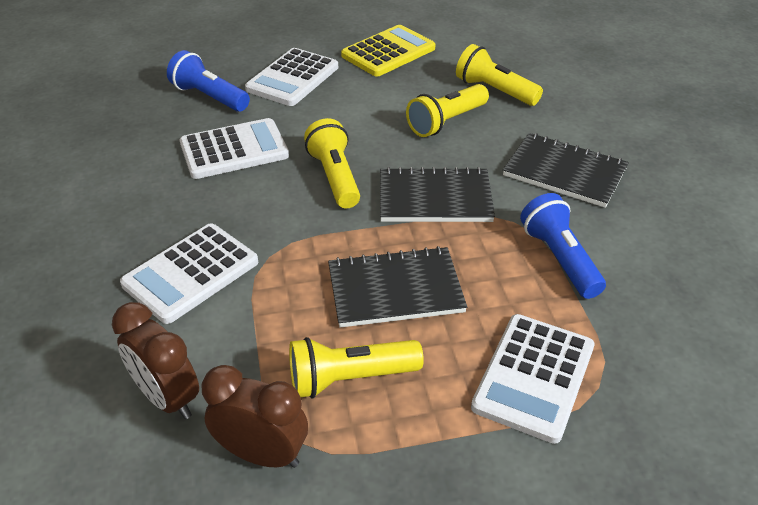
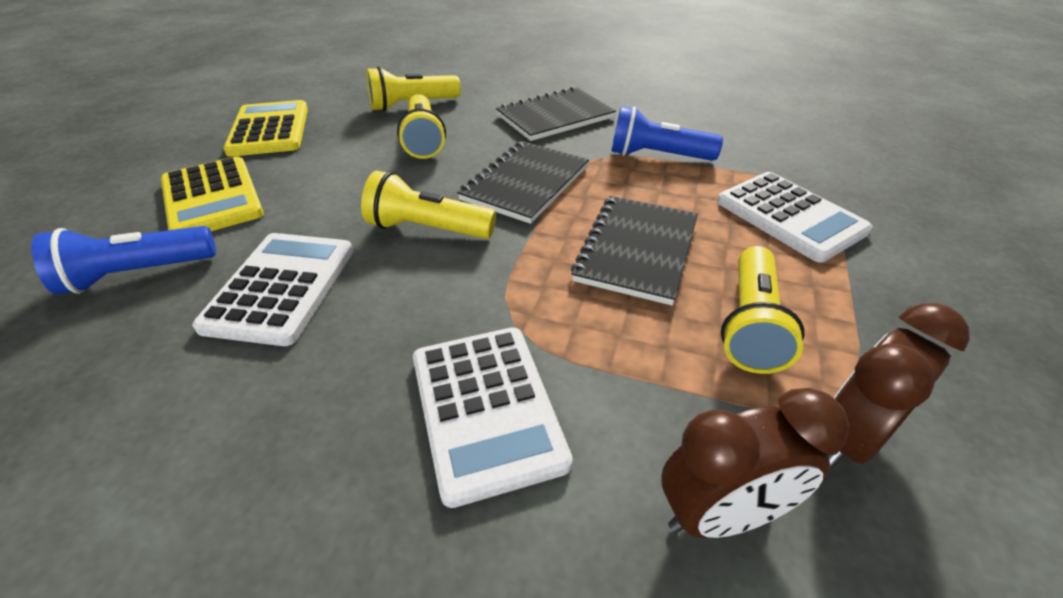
camera: 60 degrees left, 0 degrees up
(292, 78) = (212, 198): white calculator -> yellow calculator

